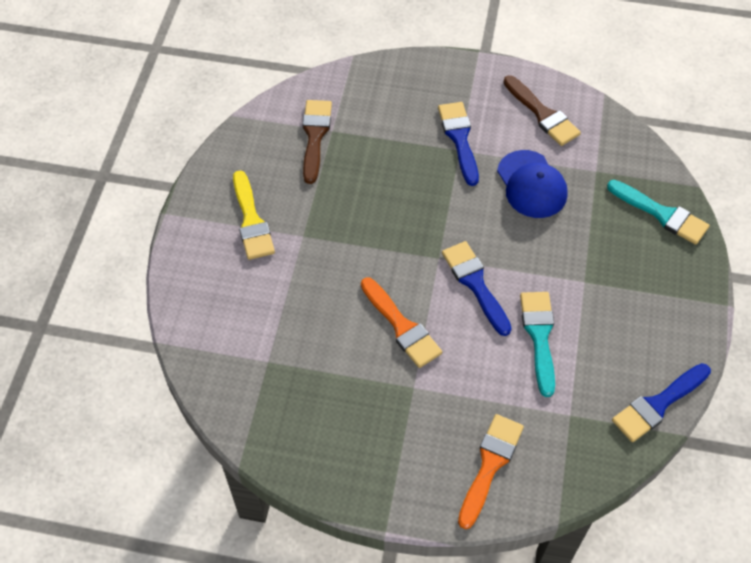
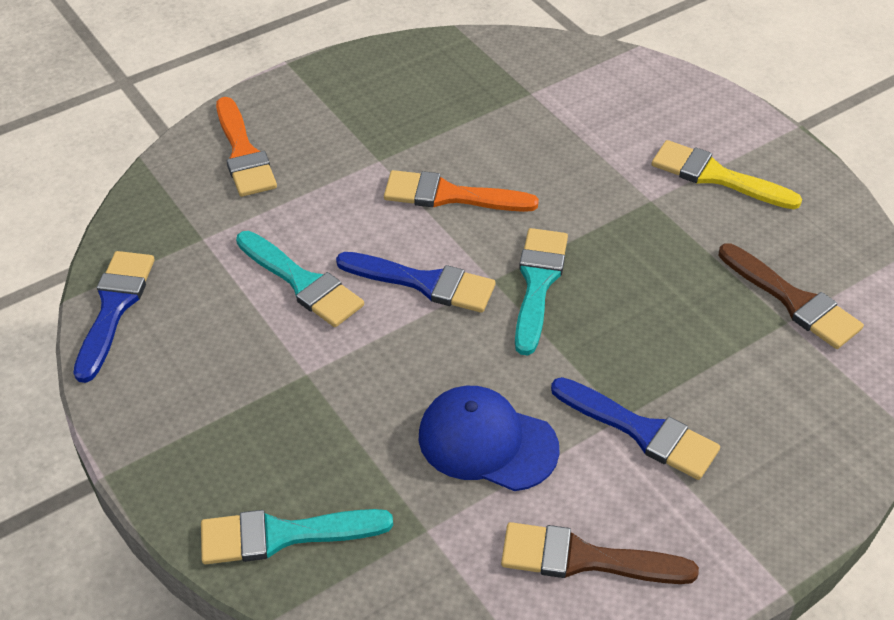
camera: 135 degrees right, 10 degrees down
(419, 237) = (538, 283): none -> turquoise brush

